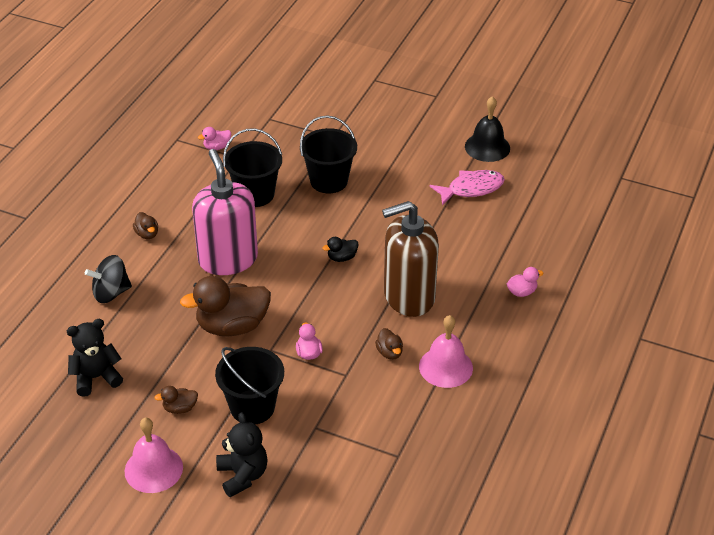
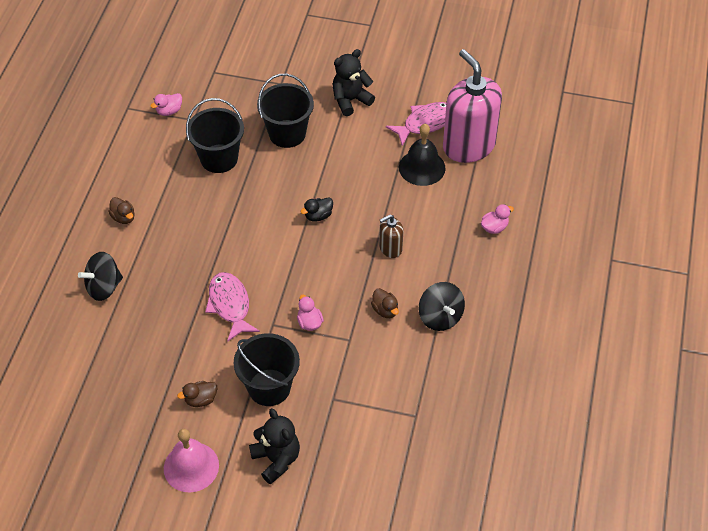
camera: 10 degrees left, 10 degrees up
(96, 377) = (112, 380): black teddy bear -> black teddy bear (350, 100)
(228, 259) = (209, 234): pink soap dispenser -> pink soap dispenser (468, 146)
(232, 326) = (230, 305): brown duck -> pink fish
(408, 297) = (390, 248): brown soap dispenser -> brown soap dispenser, size x0.46
(445, 367) = (440, 317): pink bell -> black spinning top
(487, 147) = (431, 75): black bell -> black bell (422, 167)

